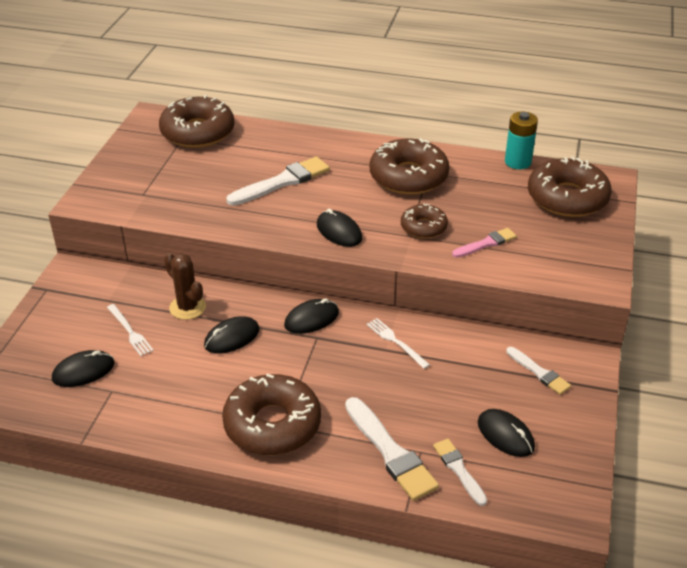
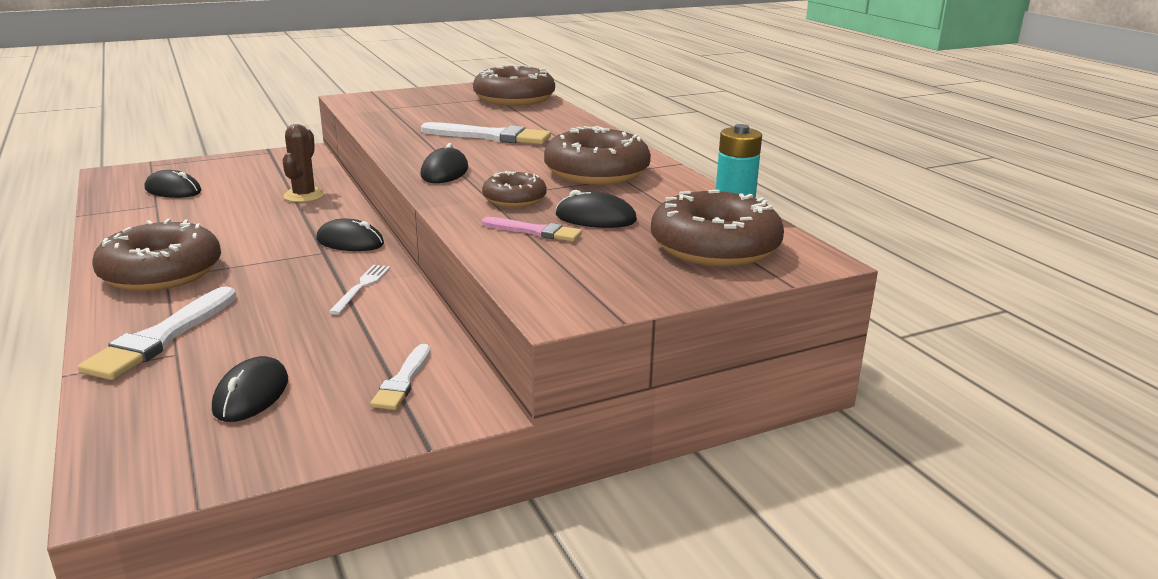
camera: 50 degrees right, 15 degrees down
(130, 331) = (245, 188): white fork -> none
(232, 338) = (280, 221): black mouse -> black mouse (595, 218)
(459, 470) = (158, 384): white brush -> none

